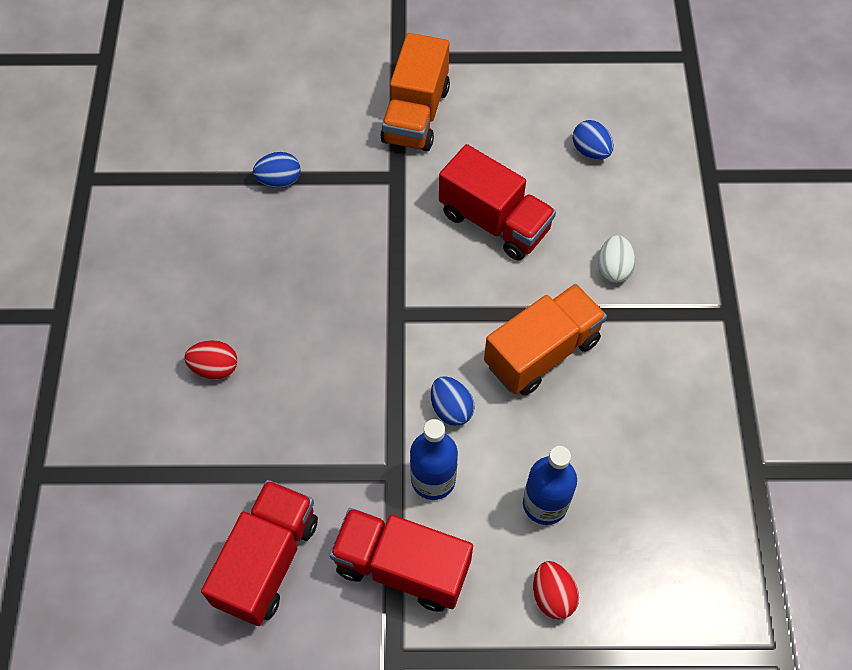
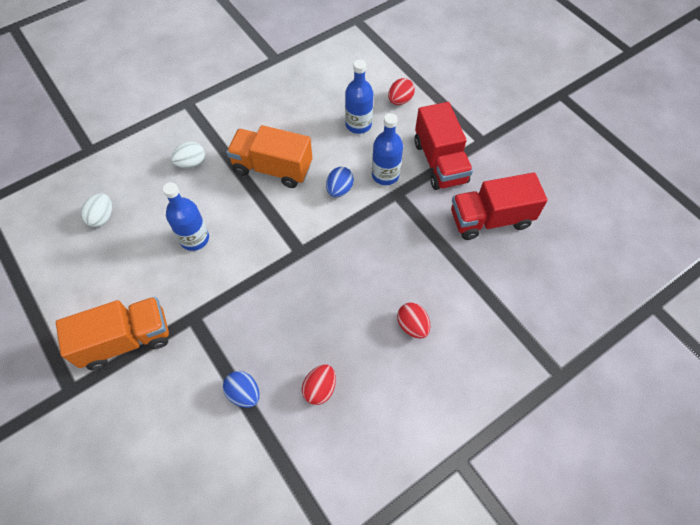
camera: 125 degrees left, 0 degrees up
(228, 243) = (320, 388): none -> red egg
(494, 222) = (194, 239): red truck -> blue bottle
(590, 151) = (102, 217): blue egg -> white egg

